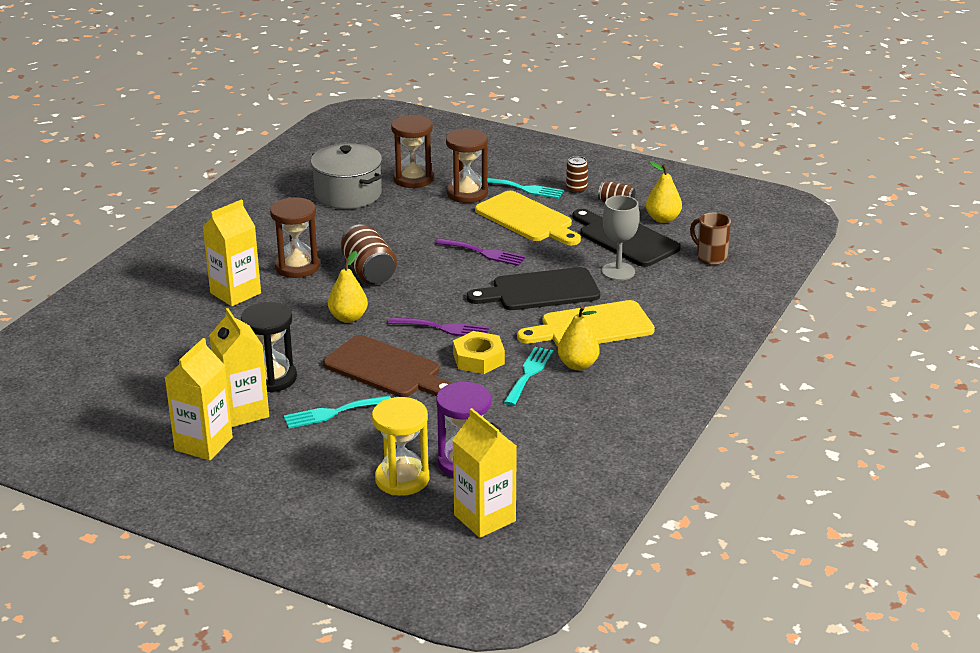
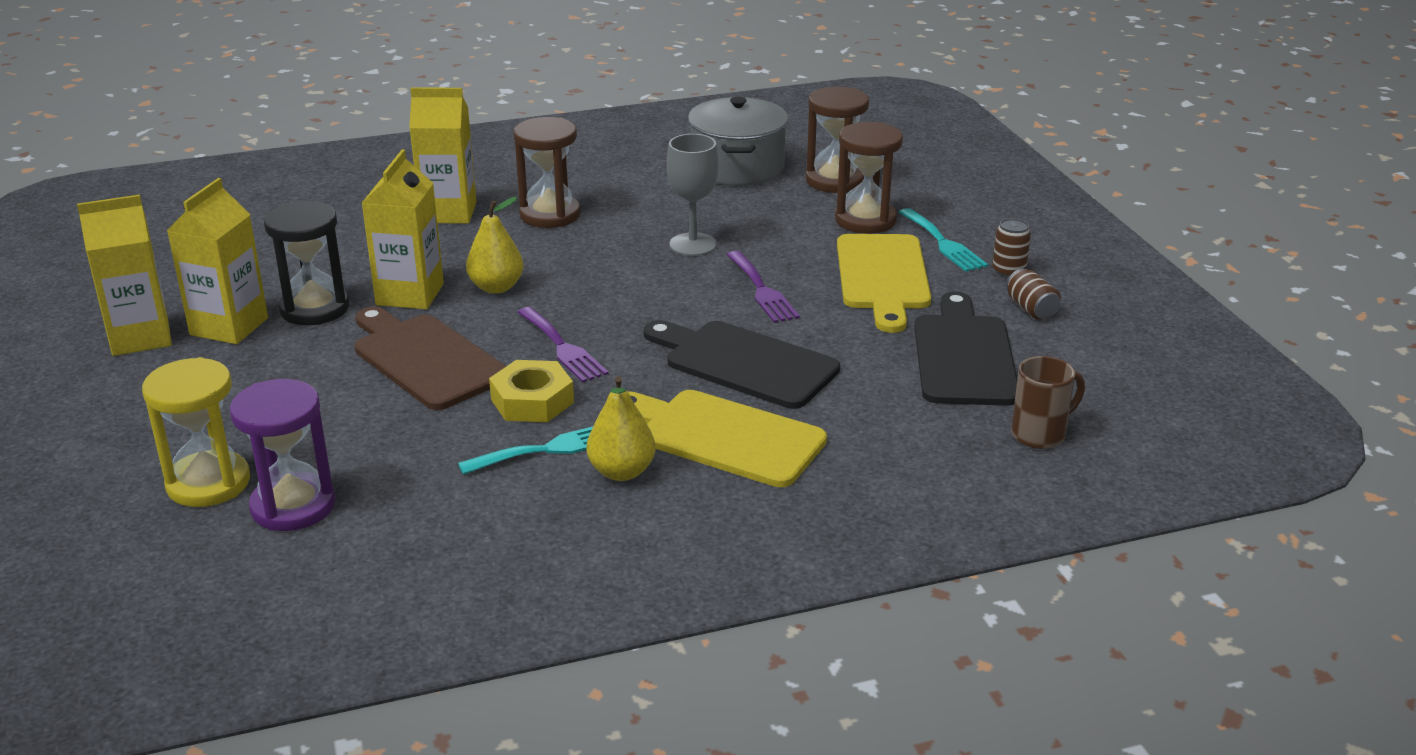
camera: 45 degrees right, 0 degrees up
(333, 413) = (293, 374): turquoise fork -> none
(369, 272) = (606, 252): brown can -> none
(386, 369) = (425, 359): brown cutting board -> brown cutting board turned 150 degrees clockwise
(484, 518) = (187, 582): yellow carton -> yellow carton (410, 294)
(618, 271) = (881, 389): grey goblet -> grey goblet (693, 245)
(663, 219) = (1060, 356): yellow pear -> none
(710, 257) = (1040, 434): brown mug -> brown mug turned 60 degrees clockwise

